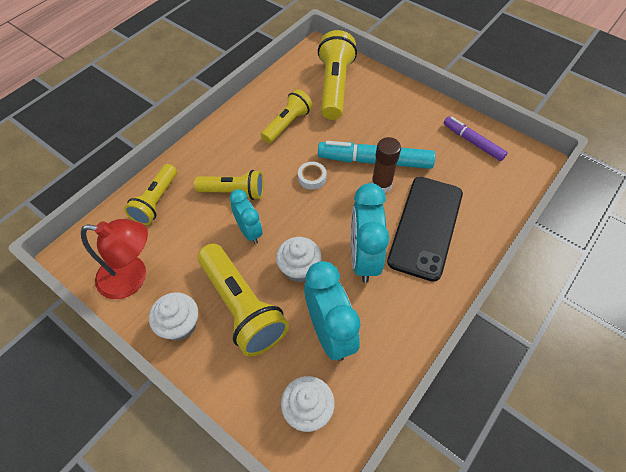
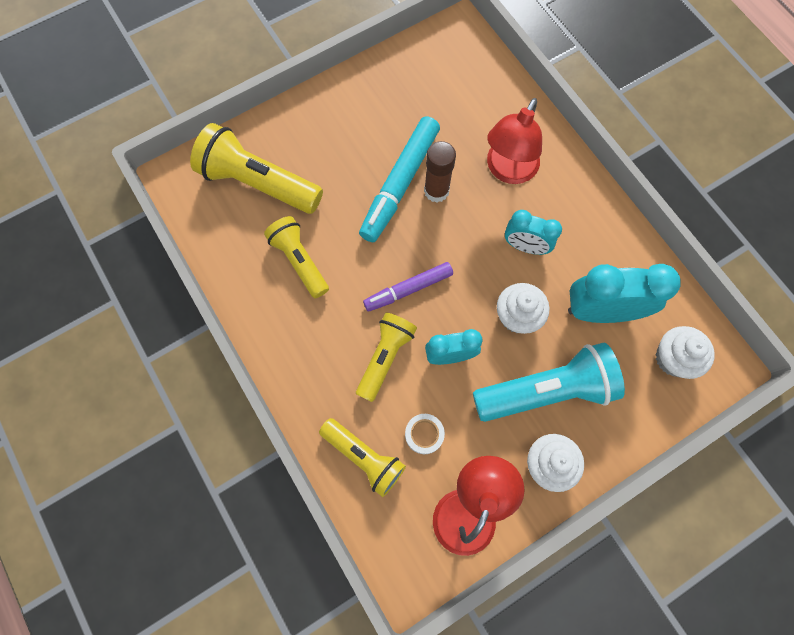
camera: 70 degrees left, 15 degrees up
(242, 307) = (546, 390): yellow flashlight -> turquoise flashlight
(312, 178) = (398, 261): white tape -> white tape (424, 434)
(363, 258) = (525, 246): turquoise clock -> turquoise clock, size x0.61
(426, 227) = (508, 170): black phone -> red lamp
(472, 142) = (413, 74): purple marker -> purple marker (408, 289)

